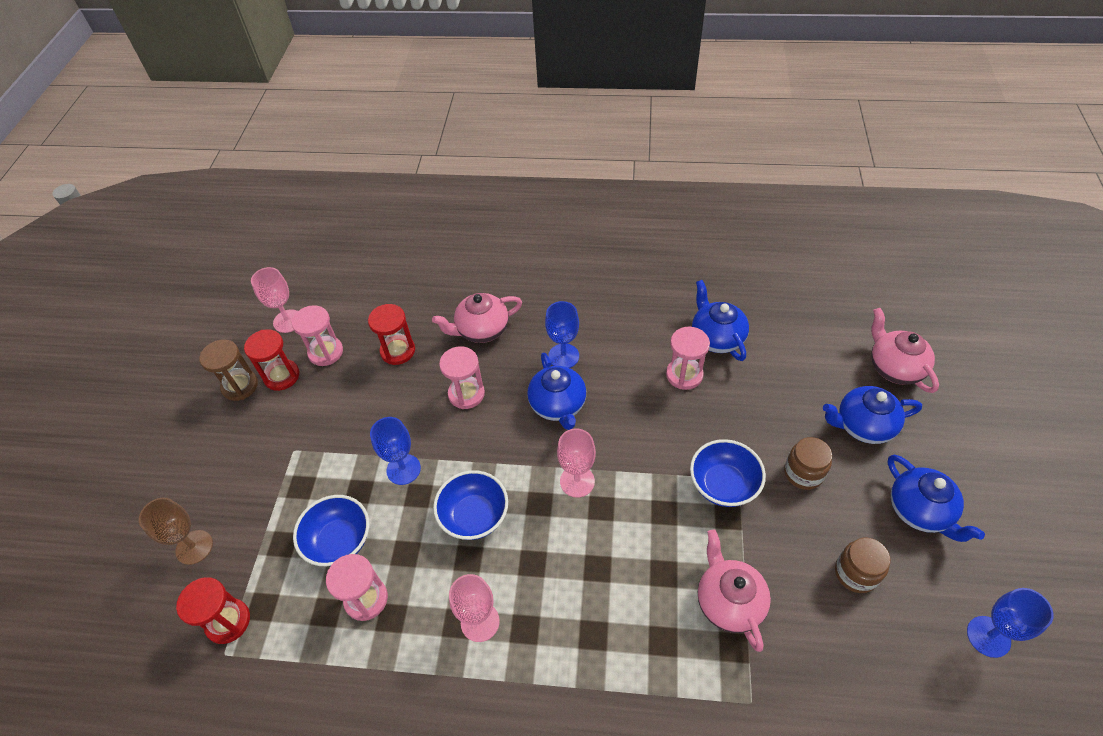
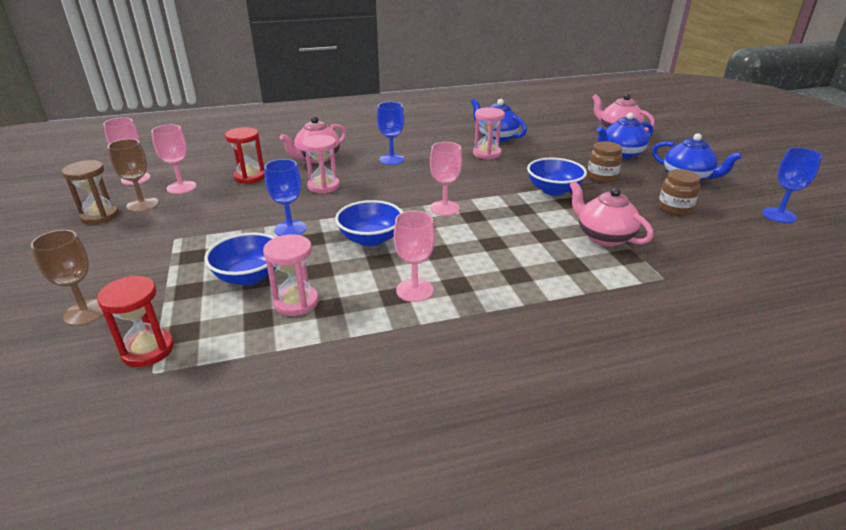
camera: 25 degrees left, 20 degrees down
(281, 376) = (142, 204): red hourglass -> brown goblet
(326, 352) = (181, 187): pink hourglass -> pink goblet
(558, 405) = (403, 179): blue teapot -> none

